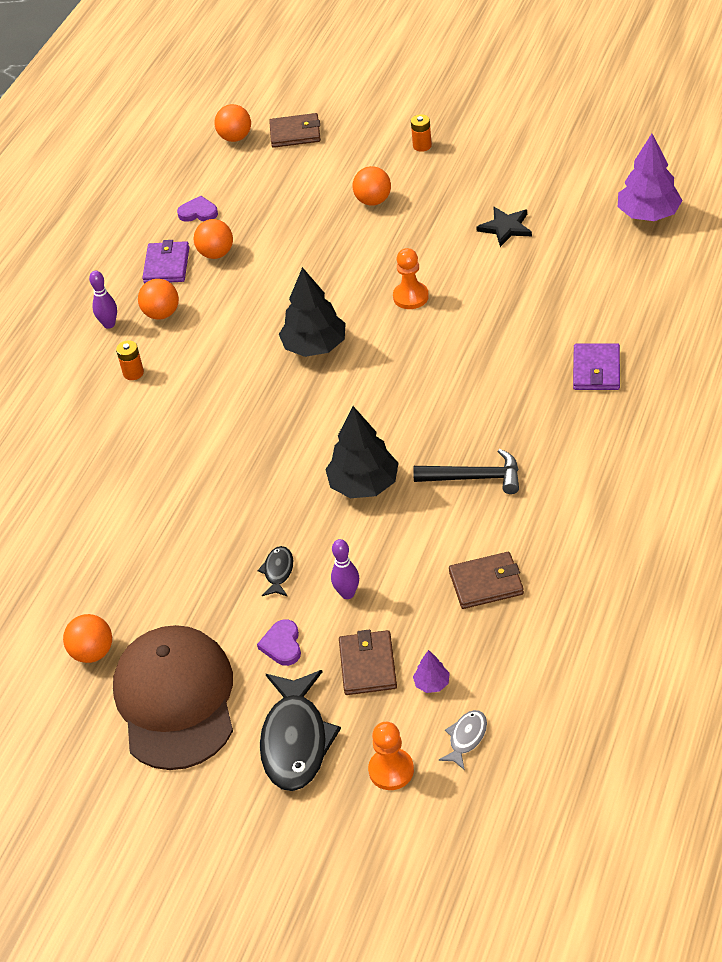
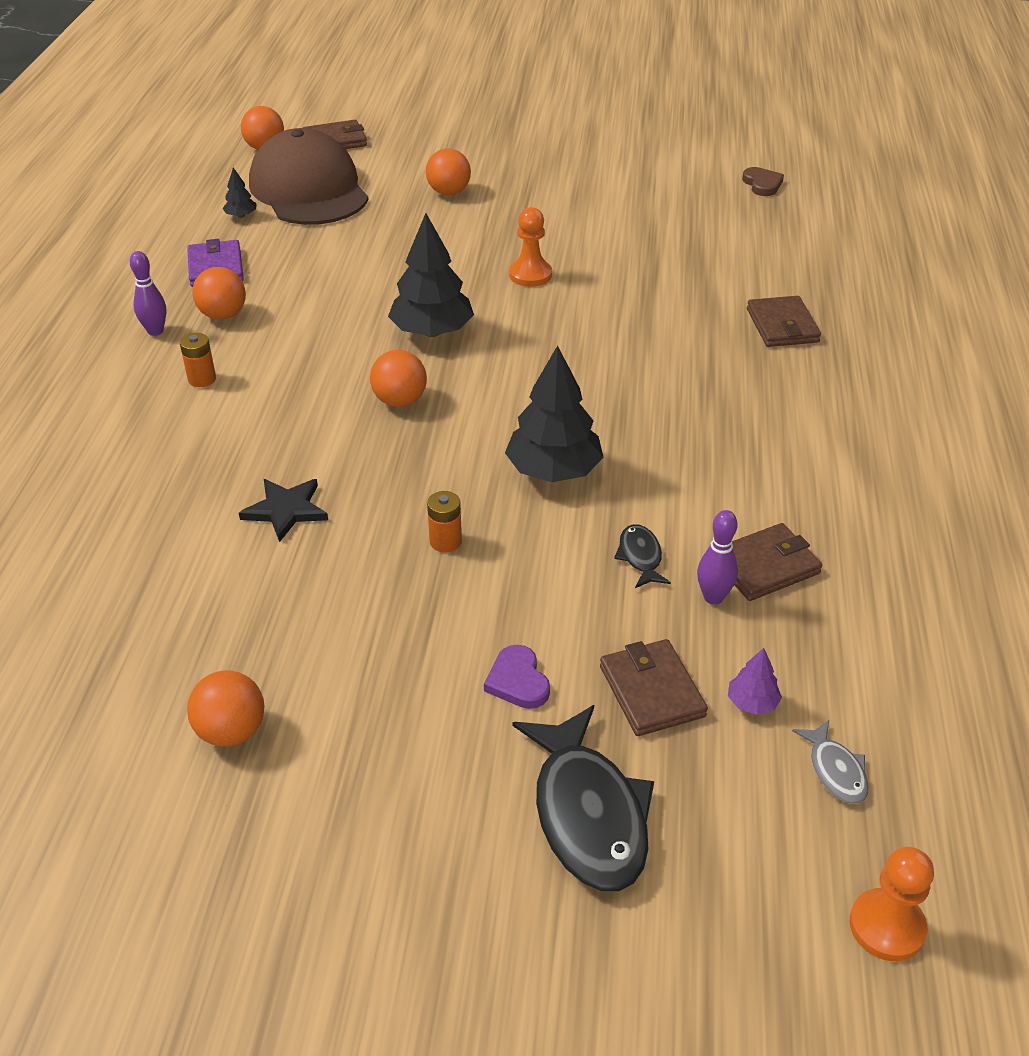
camera: 20 degrees left, 5 degrees down
(175, 700) = (382, 781): brown cap -> brown cap (309, 189)
(198, 212) = (241, 216): purple heart -> black tree
(216, 254) = (275, 252): orange ball -> orange ball (400, 401)
(278, 572) = (477, 587): black fish -> black fish (640, 557)
(347, 593) = (584, 602): purple bowling pin -> purple bowling pin (713, 597)
(391, 770) = (748, 834): orange pawn -> orange pawn (887, 926)
(422, 146) = (485, 143): orange battery -> orange battery (445, 541)
(466, 738) = (835, 770): grey fish -> grey fish turned 150 degrees clockwise
(474, 478) = (692, 448): black hammer -> none
(505, 228) = (611, 206): black star -> black star (286, 510)
(596, 370) = (782, 326): purple wallet -> brown wallet
(648, 214) = (762, 184): purple tree -> brown heart

